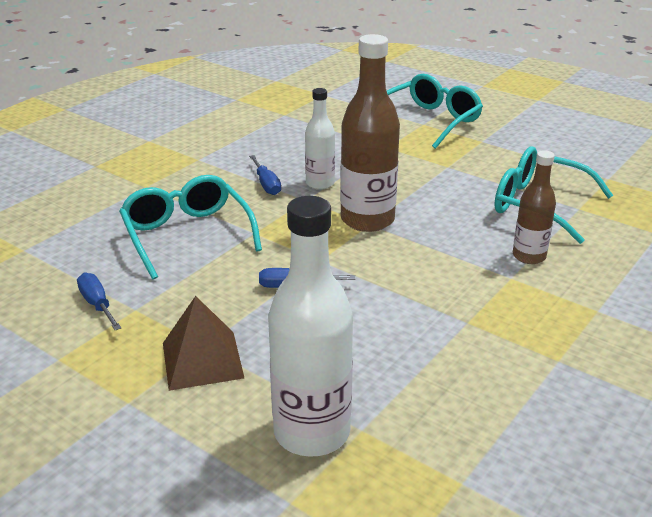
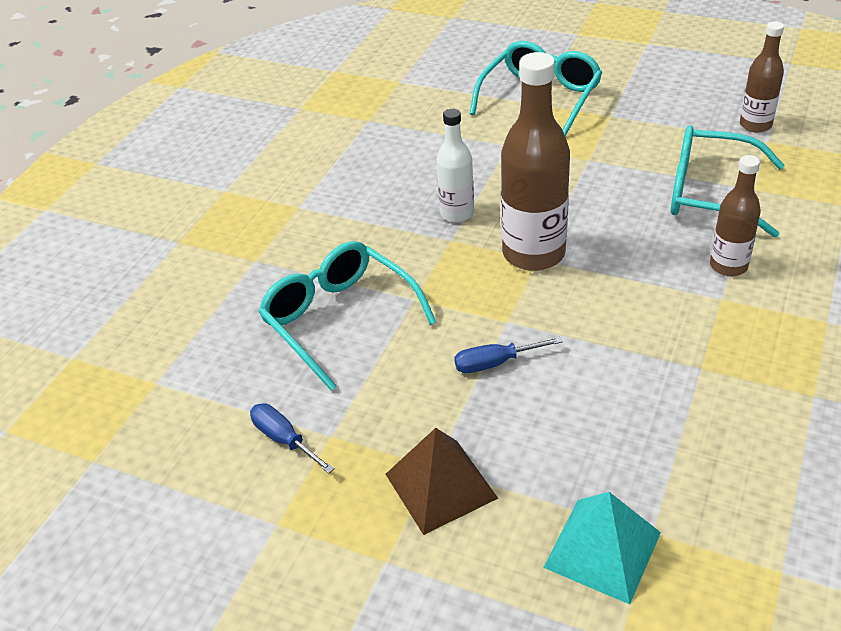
camera: 10 degrees left, 10 degrees up
(266, 184) = (396, 227): blue screwdriver -> none
(312, 432) = (602, 549): white bottle -> turquoise pyramid
(603, 166) = (755, 125): none -> brown bottle

